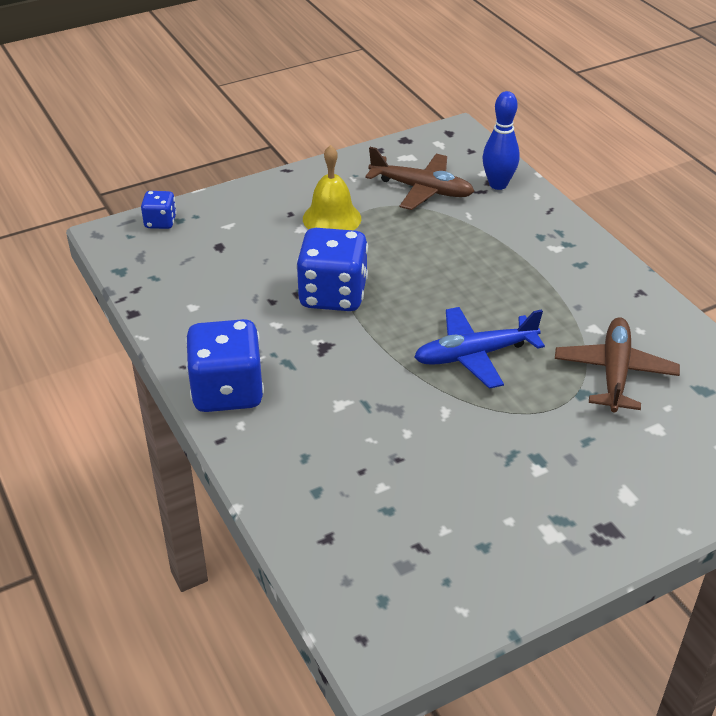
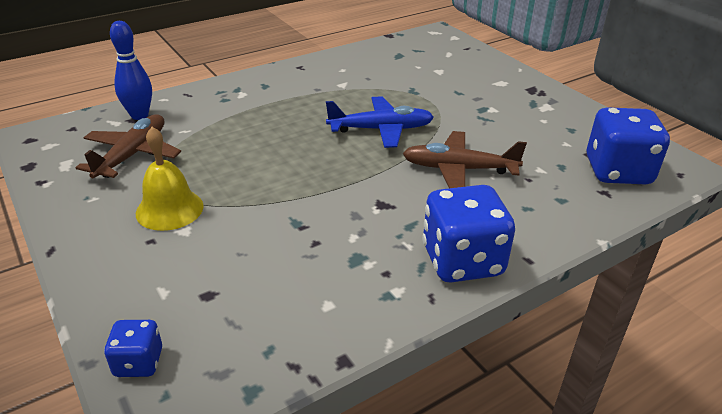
camera: 95 degrees left, 5 degrees down
(333, 295) = (305, 202): blue dice -> blue dice (617, 171)
(475, 355) = (381, 129): blue plane -> blue plane turned 75 degrees counterclockwise
(614, 372) = (389, 80): brown plane -> brown plane (459, 169)

